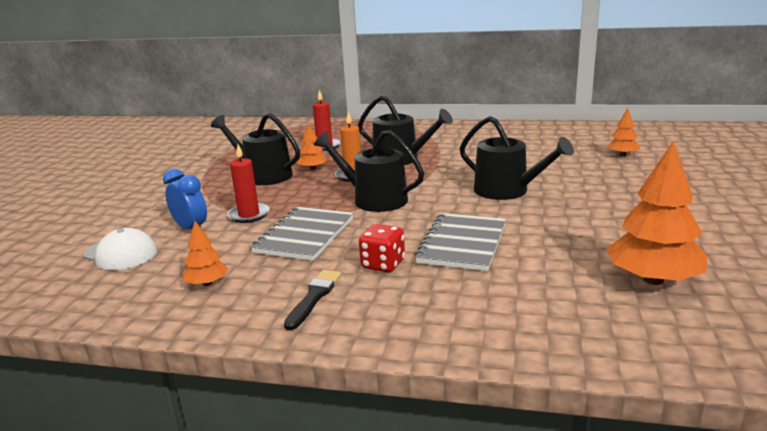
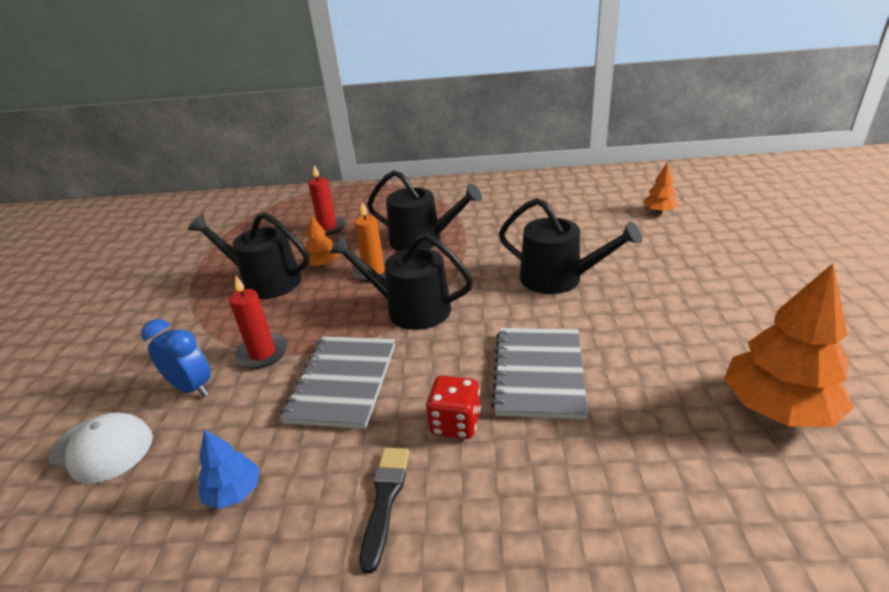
camera: 10 degrees left, 10 degrees up
(207, 283) = (234, 492): orange tree -> blue tree

